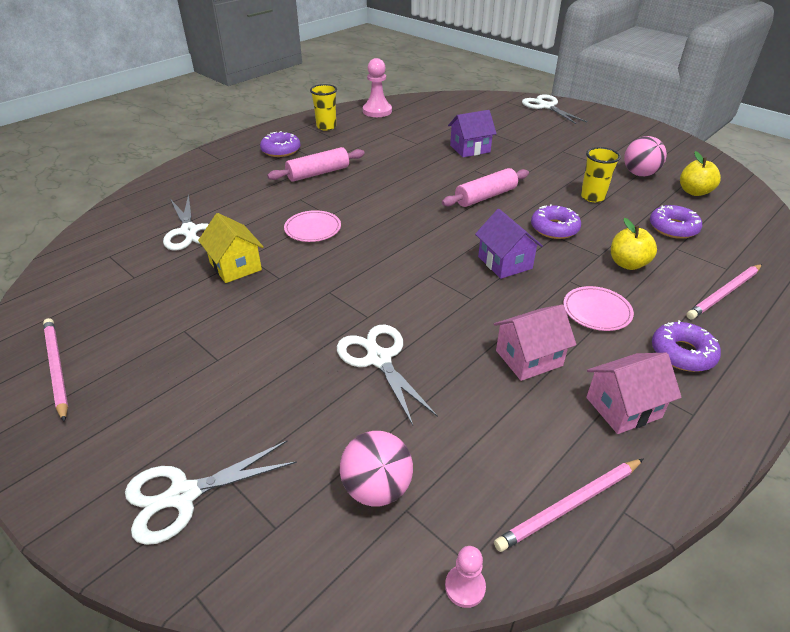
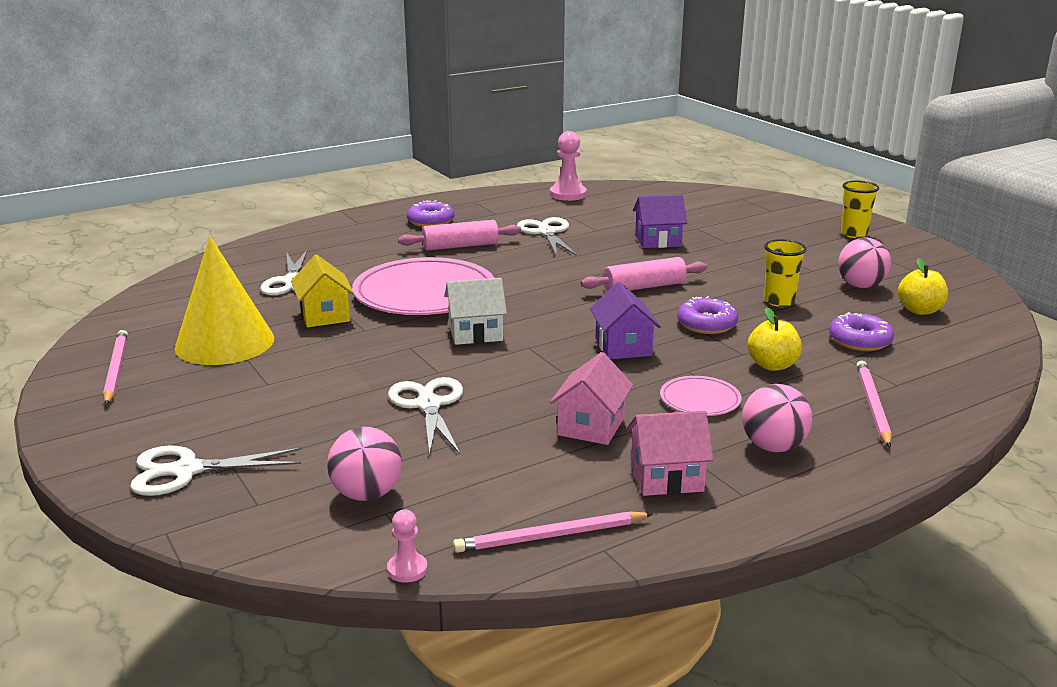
camera: 15 degrees right, 15 degrees down
(155, 314) = (225, 342): none -> yellow cone
(313, 229) = (424, 294): pink plate -> pink plate, size x2.17
(326, 127) = (497, 204): yellow cup -> yellow cup (853, 234)
(377, 266) = (475, 333): none -> white house
(529, 358) = (591, 426): pink house -> pink house turned 60 degrees counterclockwise
(546, 106) = (790, 208): white scissors -> white scissors (546, 232)
(682, 353) = (773, 447): purple donut -> pink ball
(724, 293) = (872, 405): pink pencil -> pink pencil turned 120 degrees clockwise

